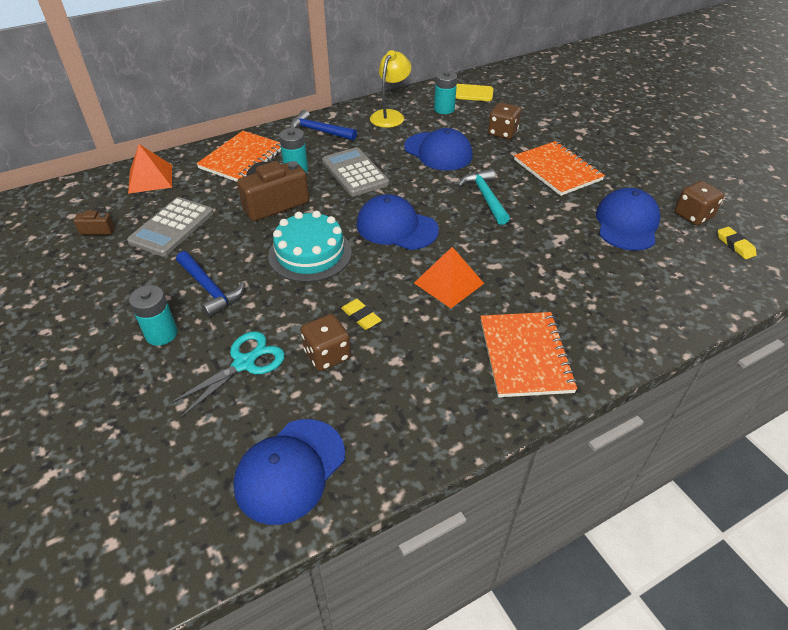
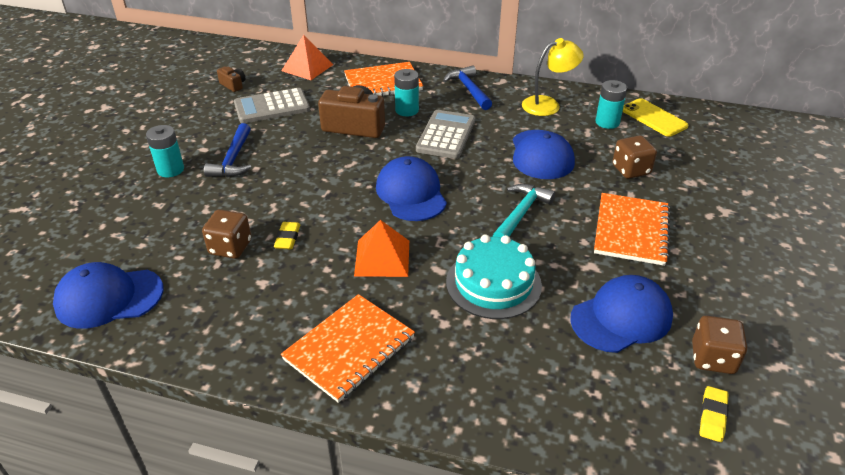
camera: 45 degrees right, 5 degrees down
(245, 363) = (182, 218): turquoise scissors -> none
(310, 253) = (324, 175): turquoise cake -> turquoise cake (493, 283)

